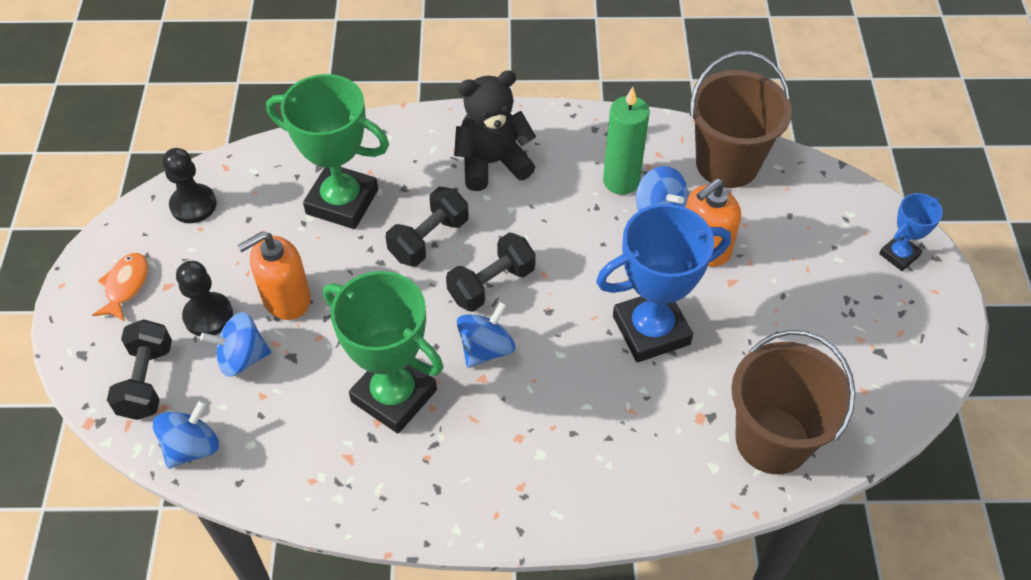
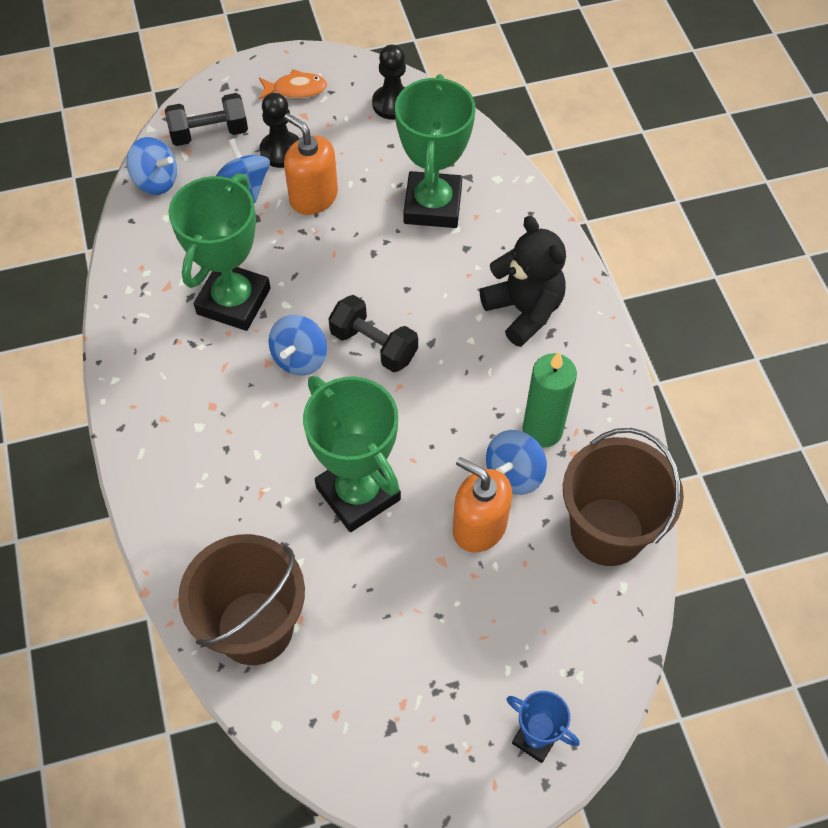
camera: 75 degrees right, 5 degrees up
(429, 239) = (411, 283): black dumbbell -> none
(486, 349) = (300, 358): blue spinning top -> blue spinning top turned 90 degrees clockwise
(651, 330) = (358, 493): blue trophy -> green trophy

